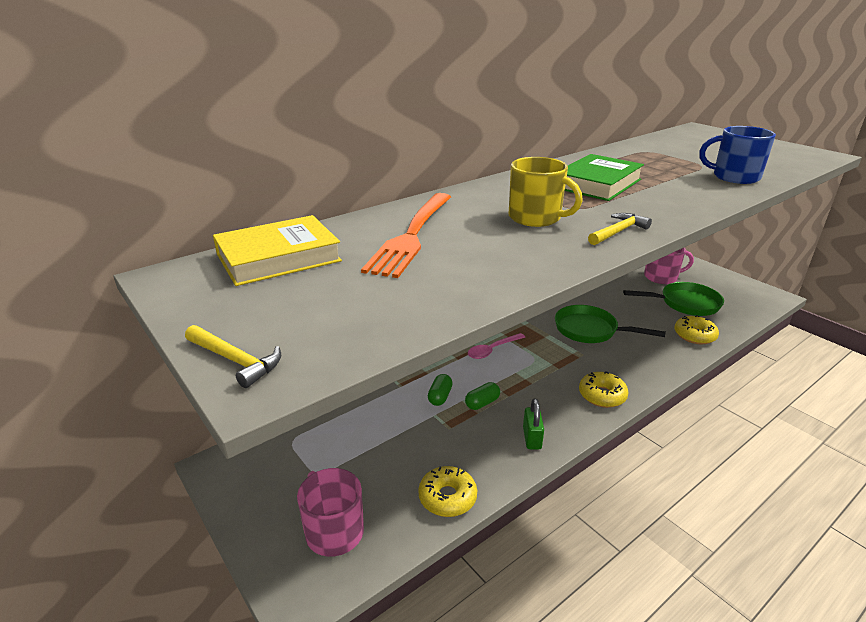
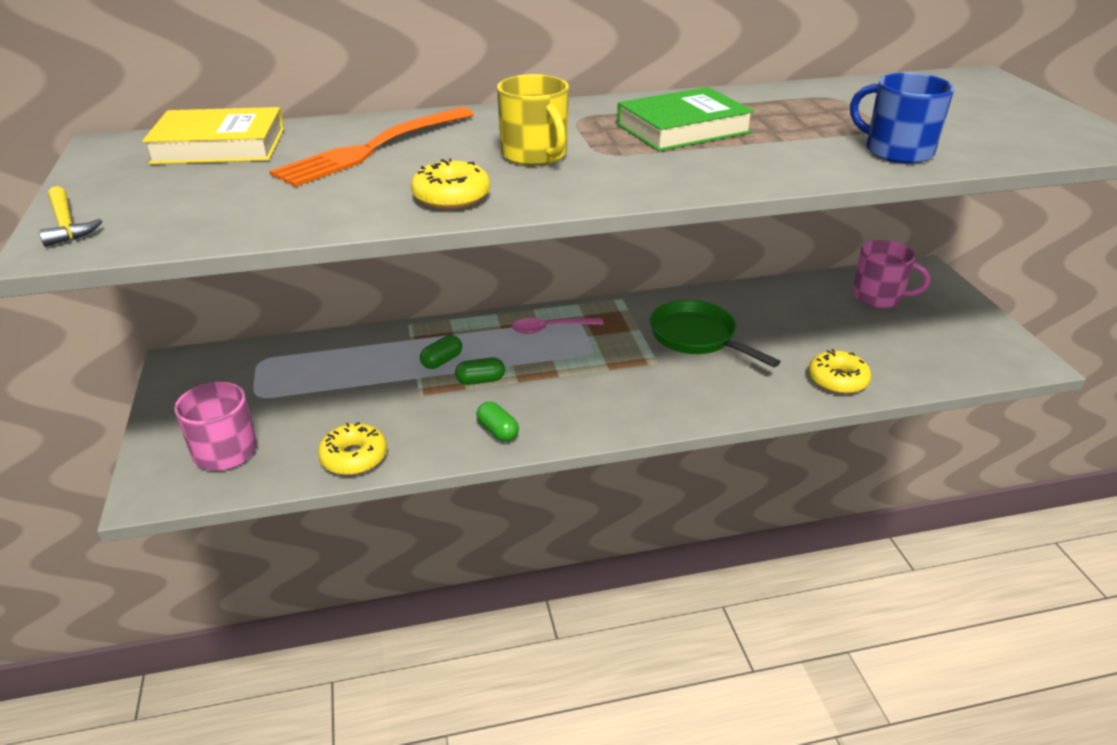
camera: 25 degrees right, 5 degrees up
(532, 438) = (498, 431): green padlock -> green capsule
(602, 395) = (629, 413): yellow donut -> yellow donut (451, 197)
(618, 232) = (604, 188): yellow hammer -> none
(685, 304) = (873, 338): green pan -> none

